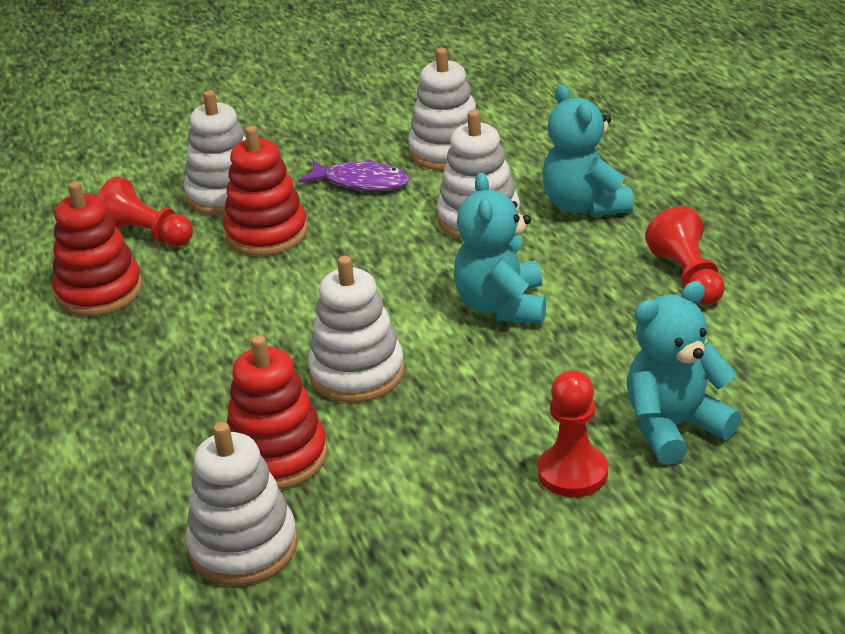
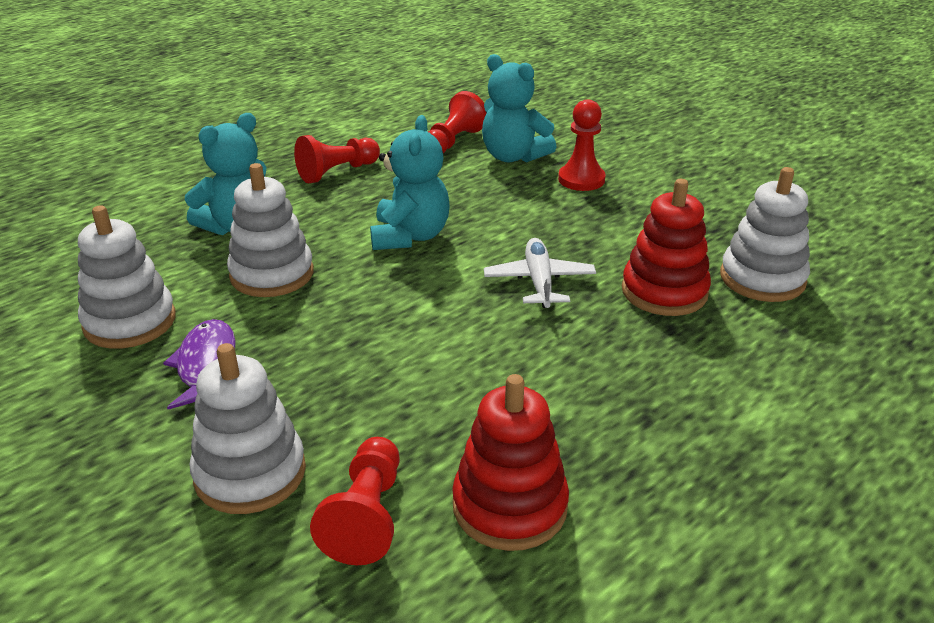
camera: 115 degrees left, 0 degrees up
(266, 233) = (335, 405): red stacking toy -> none
(357, 373) = (539, 281): white stacking toy -> white plane
(502, 306) = (410, 236): turquoise teddy bear -> turquoise teddy bear turned 60 degrees counterclockwise
(746, 383) = (453, 142): none -> red pawn

